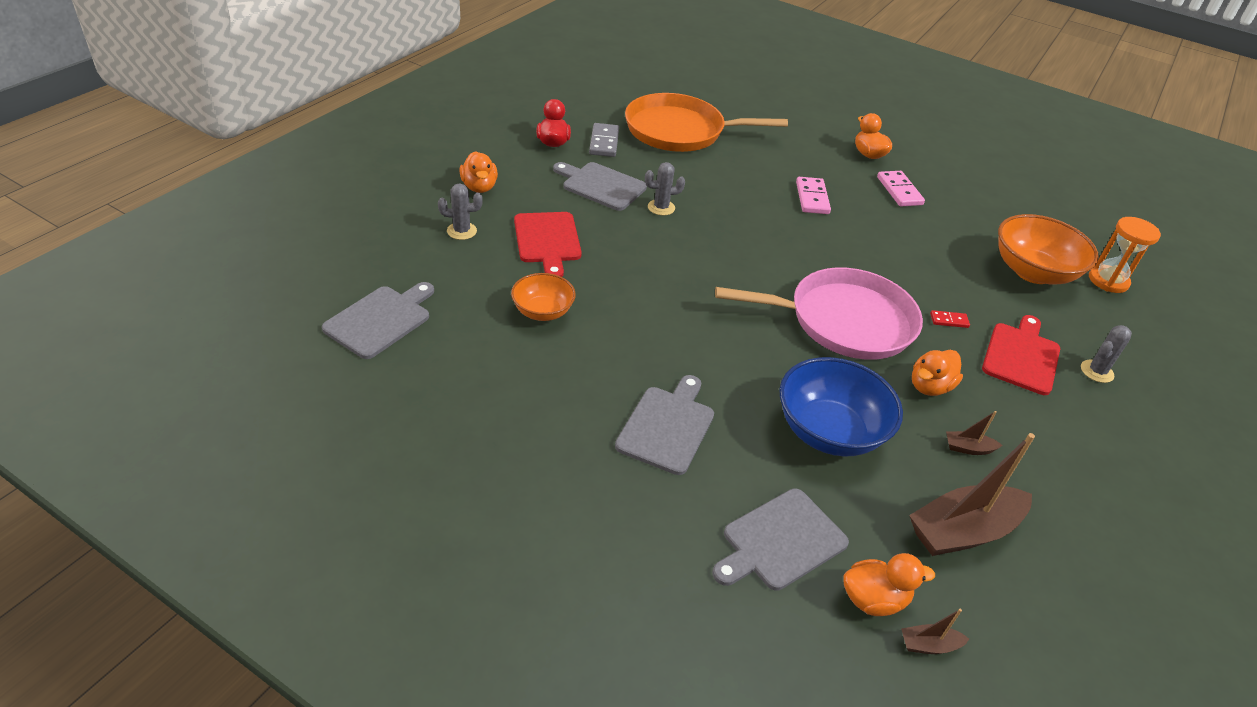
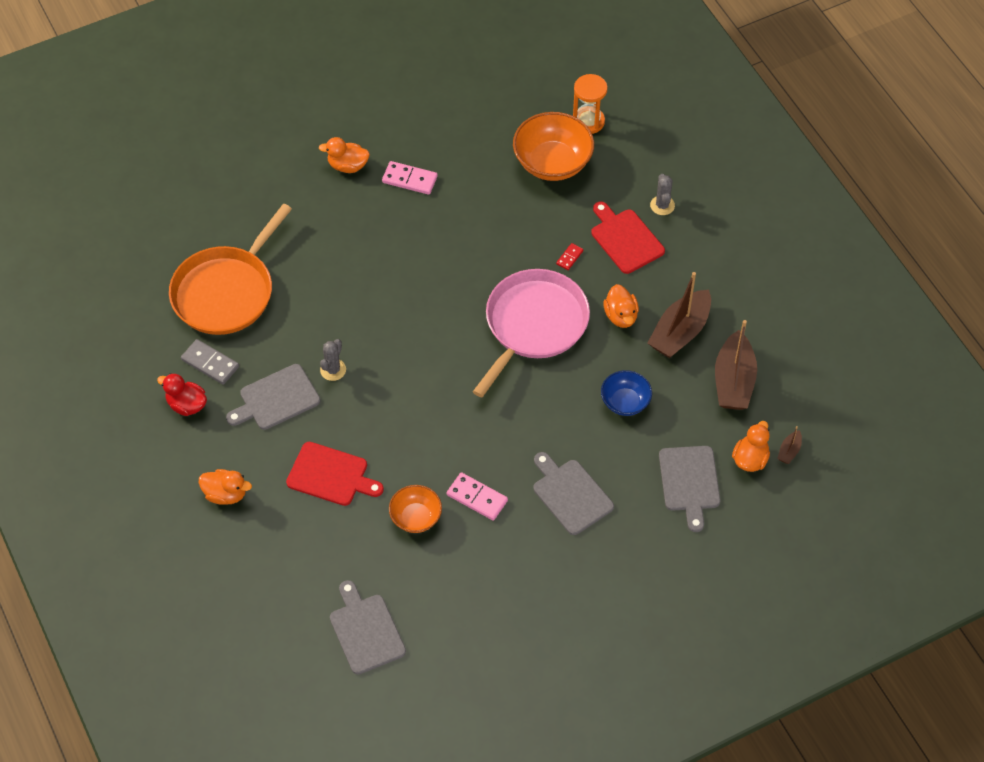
camera: 55 degrees left, 15 degrees up
(461, 231) = (283, 533): grey cactus -> none
(812, 198) = (382, 250): pink domino -> pink domino (477, 498)
(829, 431) = (625, 402): blue bowl -> blue bowl, size x0.59
(968, 448) = (680, 332): brown boat -> brown boat, size x2.29

